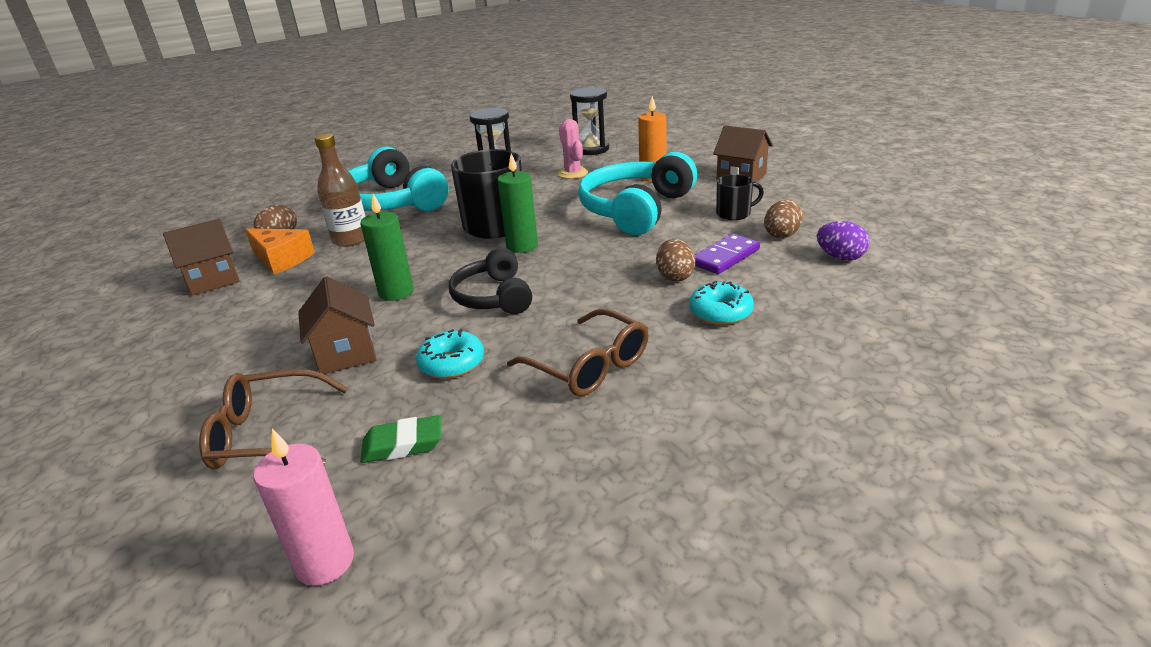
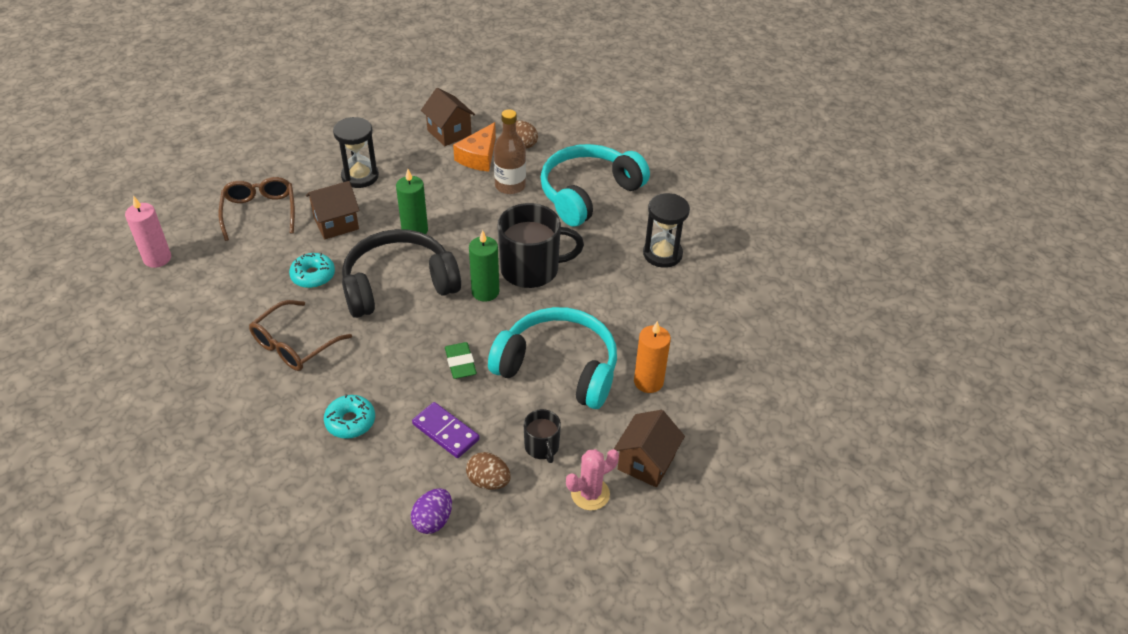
camera: 80 degrees right, 15 degrees up
(403, 444) = (235, 268): green eraser -> green eraser (460, 363)
(493, 297) = (398, 285): black headphones -> black headphones, size x1.64
(573, 173) = (660, 314): pink cactus -> pink cactus (590, 494)
(591, 149) = (740, 325): black hourglass -> black hourglass (360, 176)
(675, 276) = (414, 394): brown egg -> none

